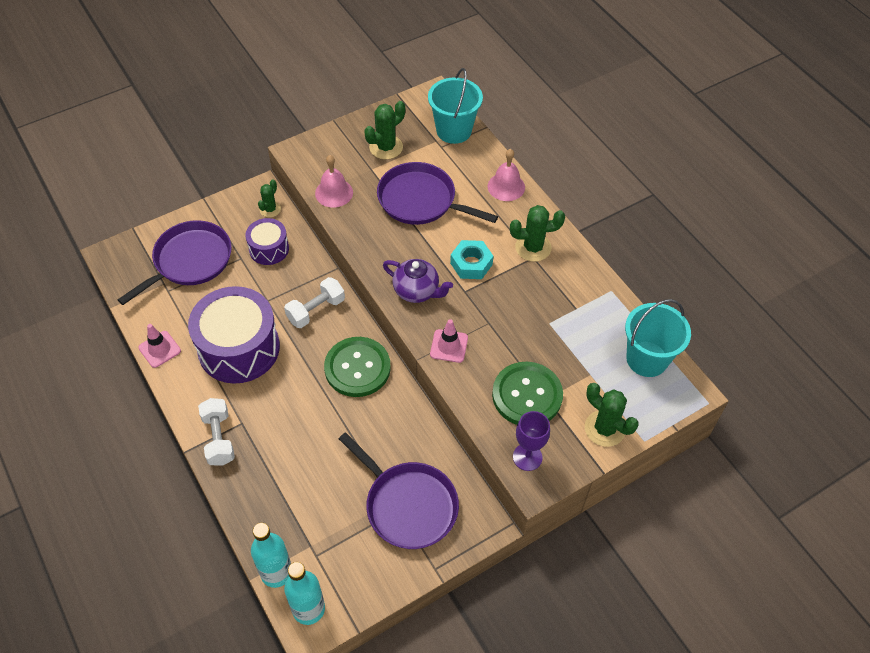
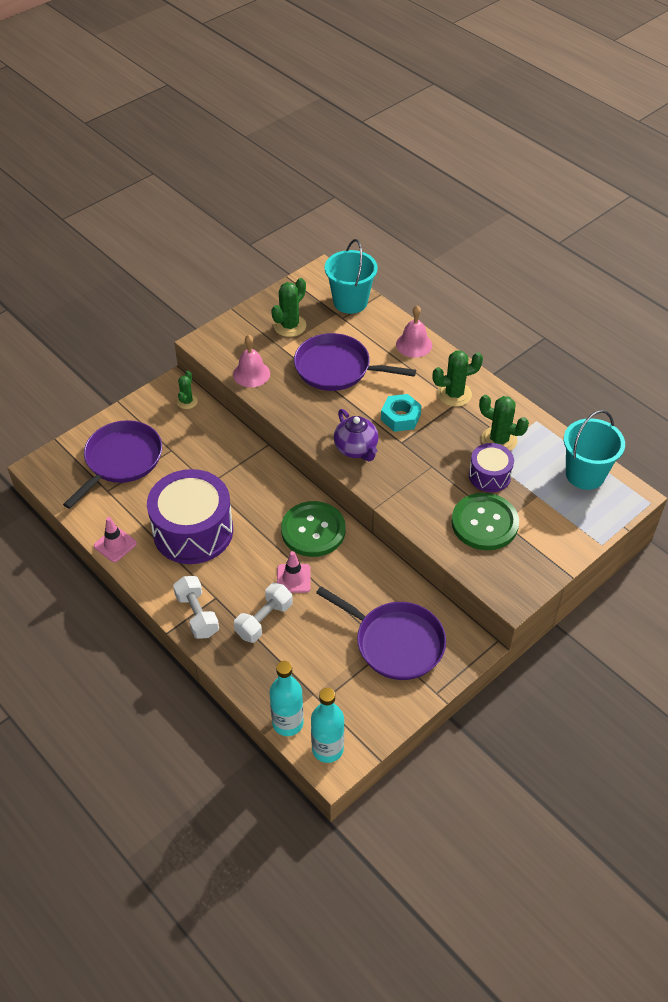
camera: 10 degrees left, 5 degrees down
(269, 249) = (196, 437): purple drum -> purple drum (489, 475)
(316, 310) = (258, 485): white dumbbell -> white dumbbell (264, 620)
(417, 291) = (356, 449): purple teapot -> purple teapot turned 45 degrees clockwise
(449, 346) = (400, 492): pink traffic cone -> pink traffic cone (293, 578)
(527, 457) = (500, 576): purple goblet -> none
(604, 428) = (563, 540): green cactus -> green cactus (499, 440)

